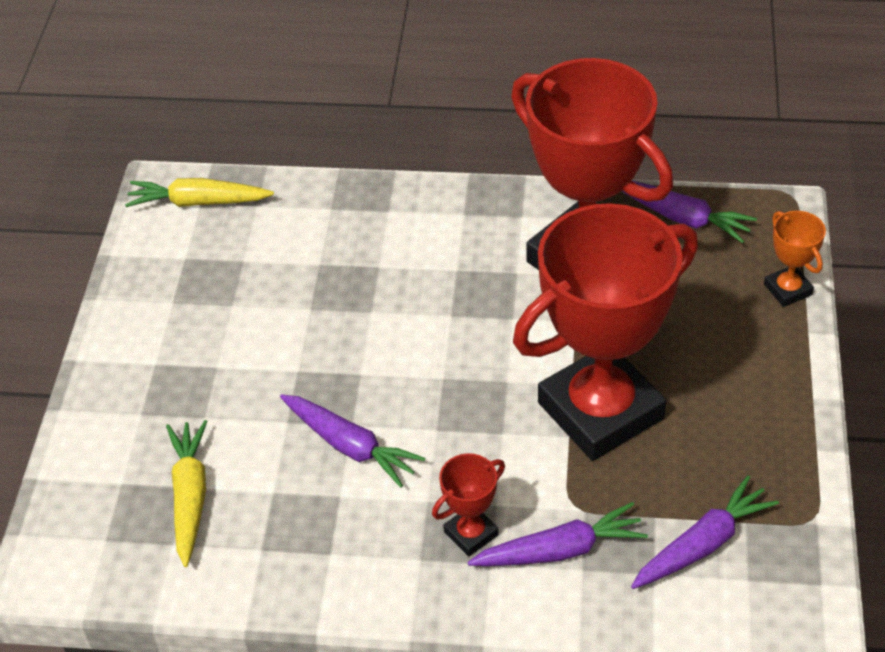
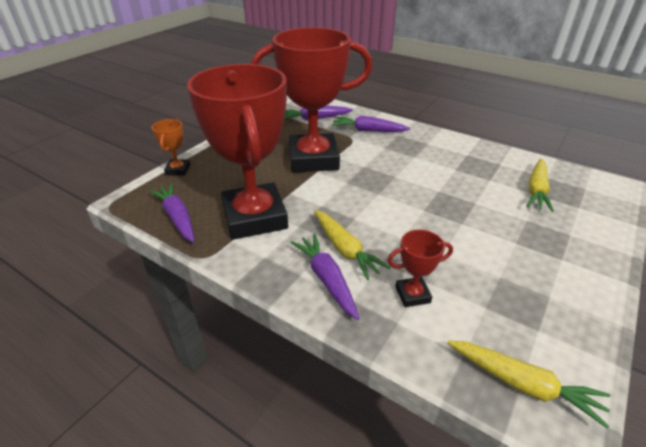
camera: 155 degrees left, 10 degrees down
(350, 445) = (443, 183): purple carrot -> purple carrot (327, 280)
(433, 264) = (345, 249): none -> yellow carrot
(471, 533) = (401, 143): red trophy -> red trophy (412, 294)

